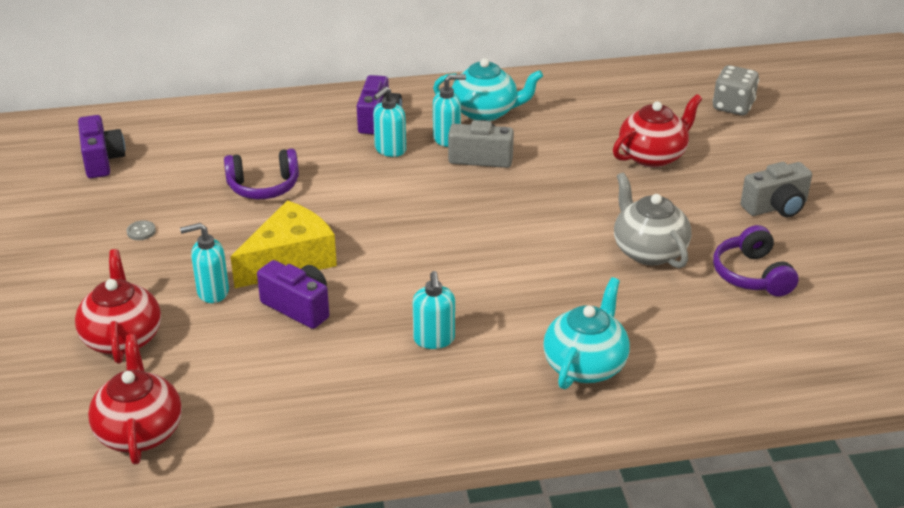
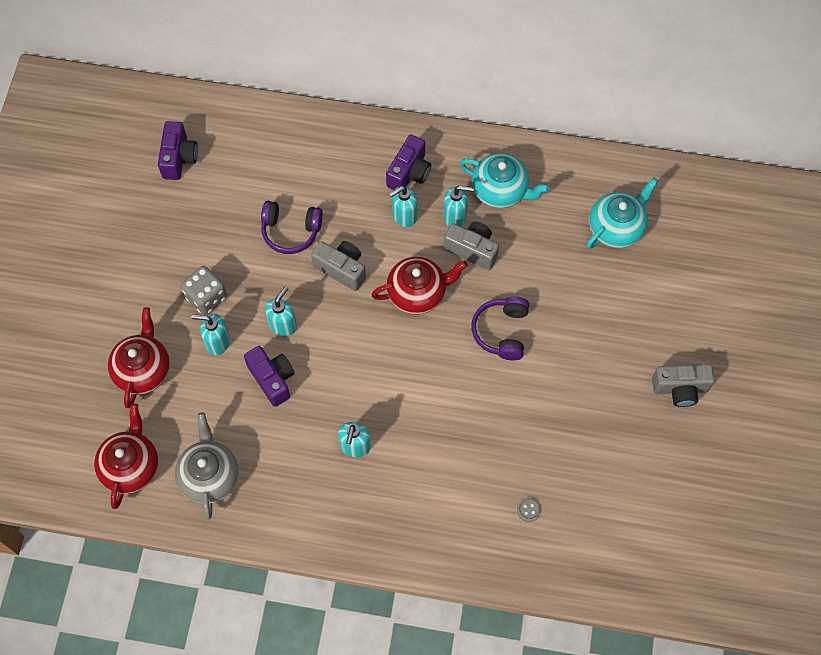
camera: 20 degrees right, 30 degrees up
(141, 231) = (186, 256): grey button -> grey button (528, 510)
(290, 260) = (283, 325): yellow cheese -> turquoise soap dispenser
(339, 202) = (341, 269): none -> grey camera
(585, 365) = (450, 509): turquoise teapot -> turquoise teapot (616, 227)
(648, 251) = (553, 405): grey teapot -> grey teapot (209, 476)
(653, 156) = (612, 293): red teapot -> red teapot (418, 293)
(733, 106) = (713, 249): grey dice -> grey dice (206, 297)
(752, 275) = (619, 459): purple headphones -> purple headphones (502, 332)

